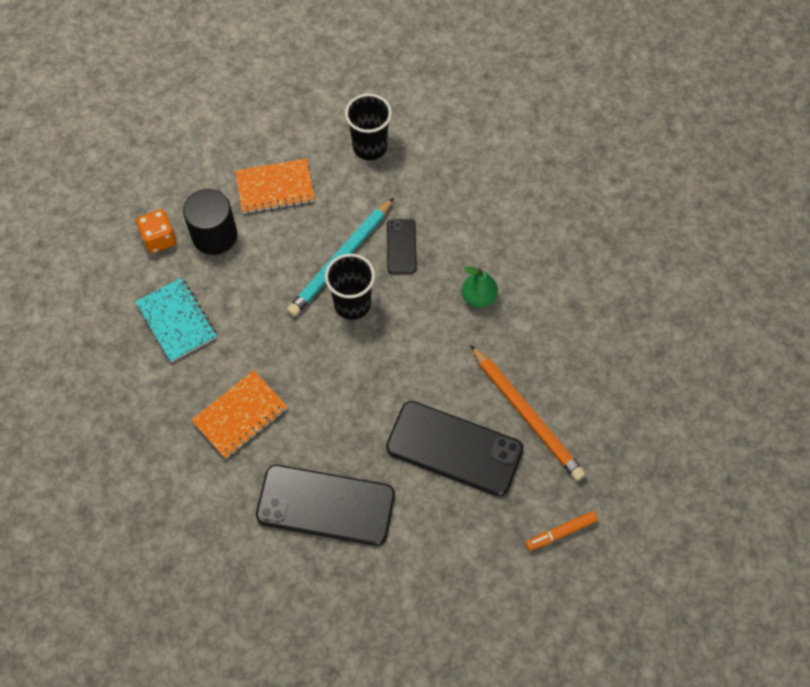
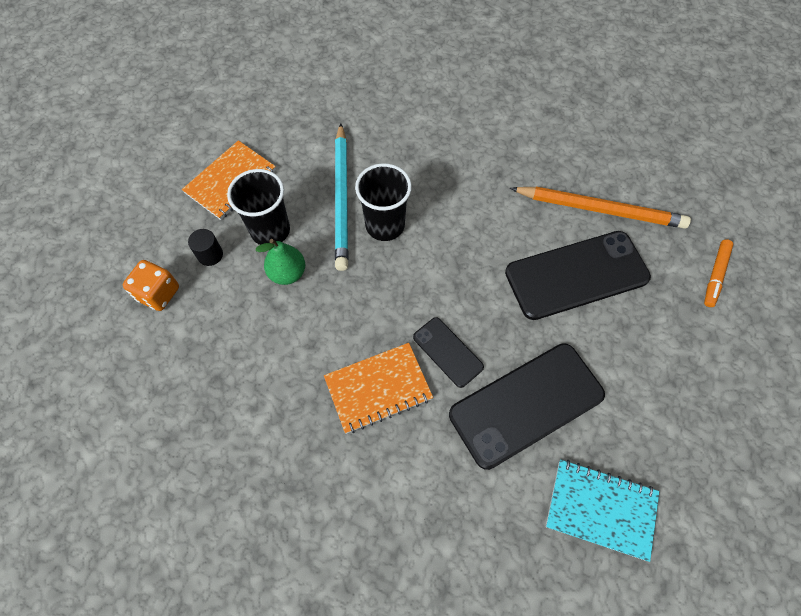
camera: 40 degrees left, 0 degrees up
(177, 321) = (241, 351): turquoise notebook -> turquoise notebook (601, 509)
(214, 235) = (210, 255): black cylinder -> black cylinder, size x0.50
(240, 415) = (378, 388): orange notebook -> orange notebook turned 60 degrees clockwise
(370, 147) = (283, 101): black cup -> black cup (270, 230)
(401, 246) = (381, 156): black phone -> black phone (448, 352)
(478, 297) = (477, 152): green pear -> green pear (287, 273)

